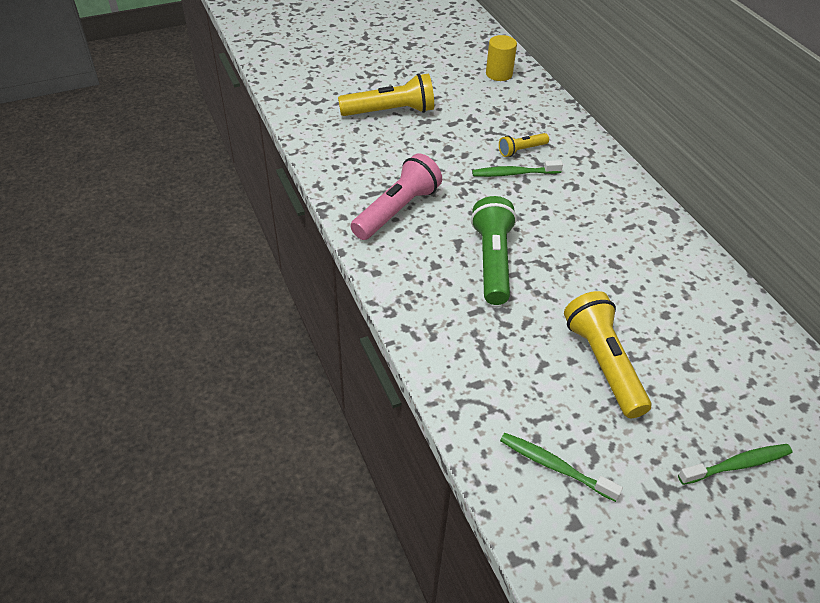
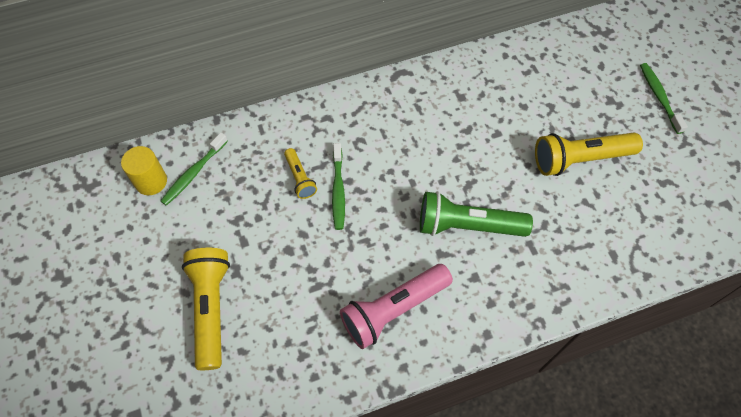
camera: 85 degrees left, 15 degrees up
(397, 210) = (394, 309): pink flashlight -> pink flashlight turned 75 degrees counterclockwise
(554, 466) = (682, 209): green toothbrush -> green toothbrush (193, 173)

